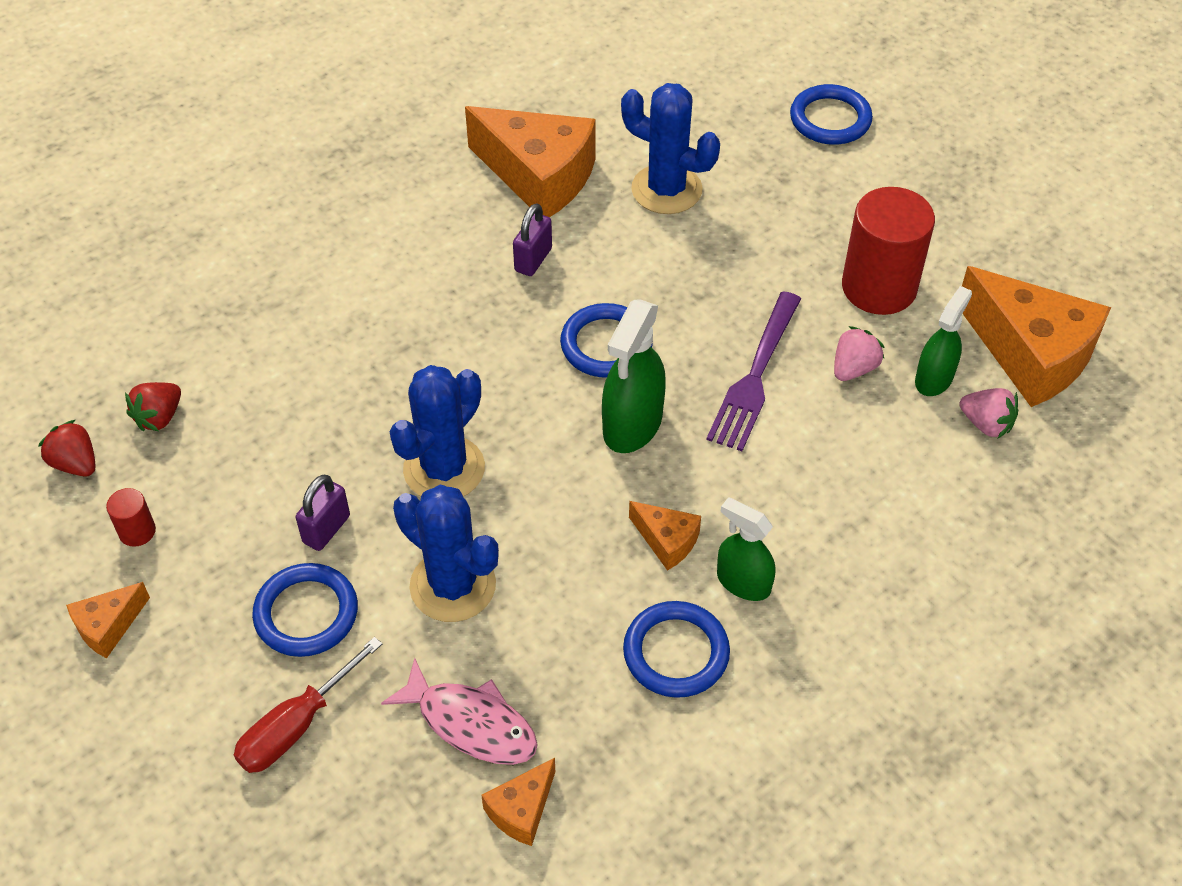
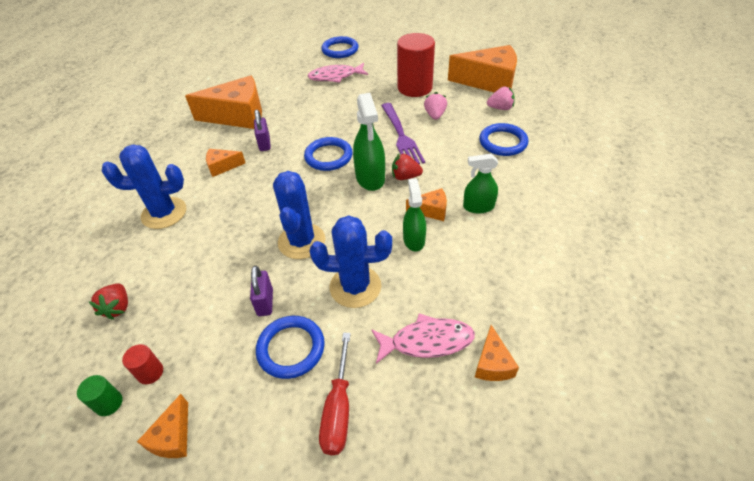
camera: 35 degrees left, 5 degrees down
(73, 539) = (109, 403): none -> green cylinder
(75, 463) = (79, 362): red strawberry -> red strawberry (405, 177)
(440, 267) = (222, 166): none -> orange cheese
(666, 189) = (299, 96): blue cactus -> blue cactus (164, 213)
(676, 652) = (482, 249): blue ring -> blue ring (503, 142)
(764, 180) = (335, 76): none -> pink fish
(934, 378) = (466, 104): green spray bottle -> green spray bottle (414, 240)

